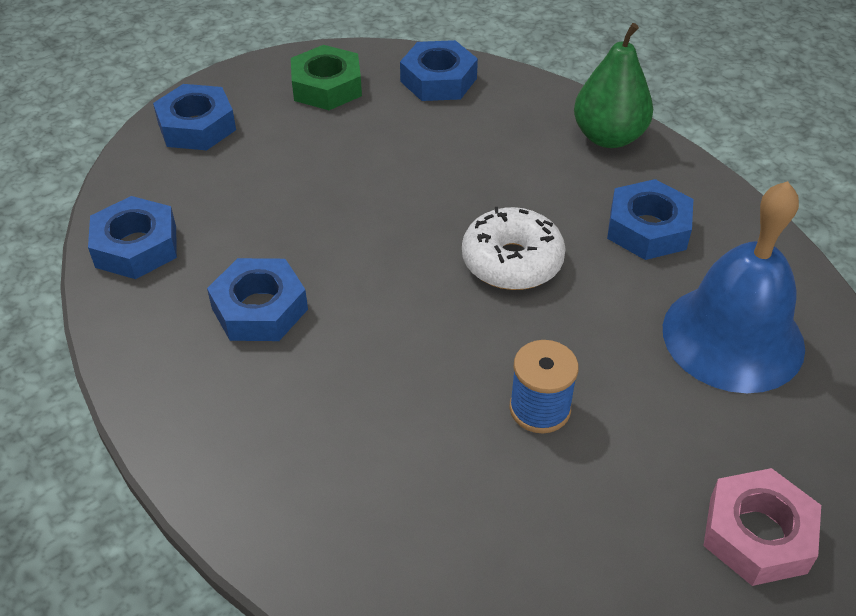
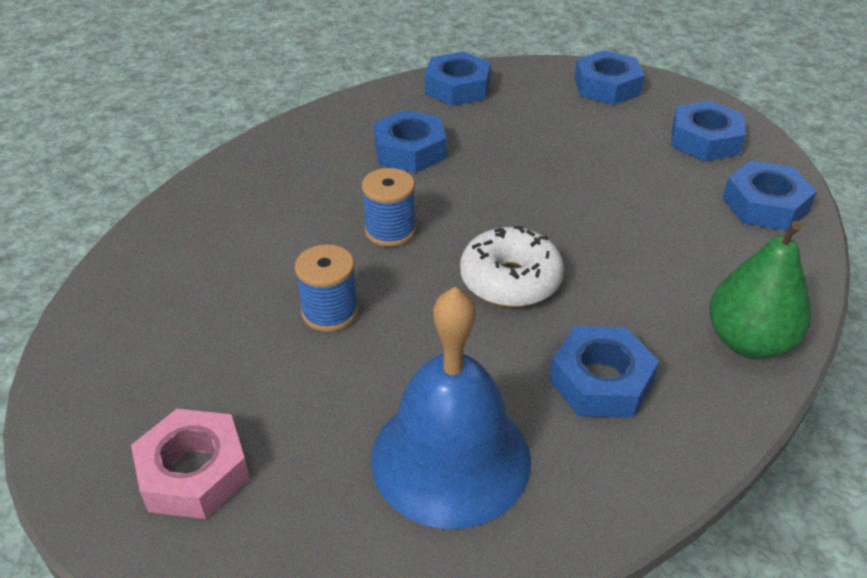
camera: 80 degrees right, 5 degrees down
(327, 86) = (705, 140): green nut -> blue nut
(413, 344) = (390, 231): none -> blue spool

